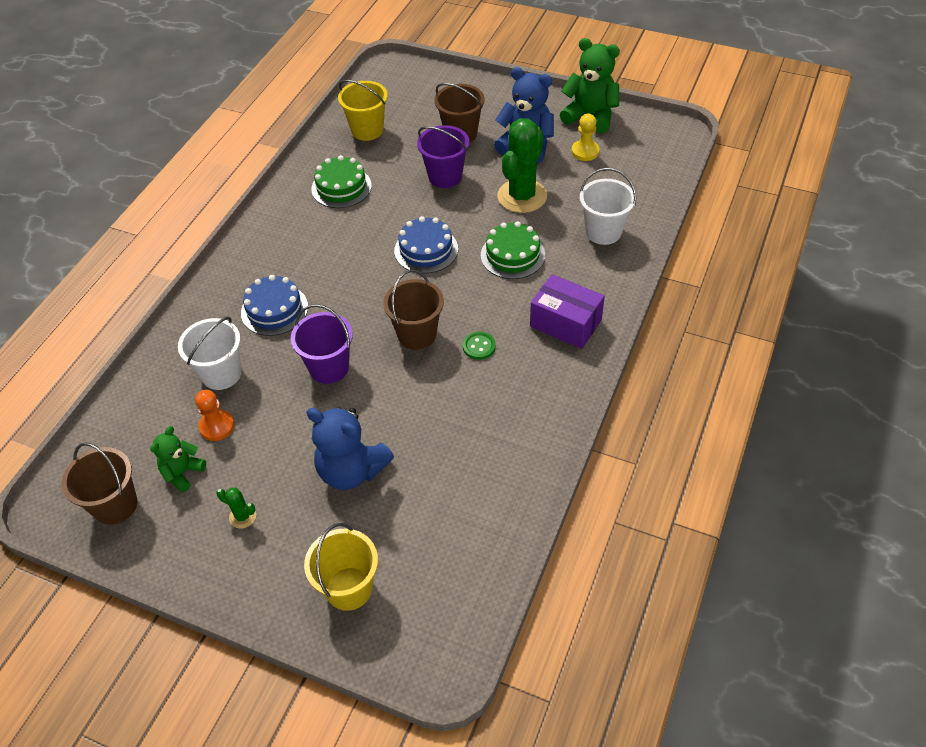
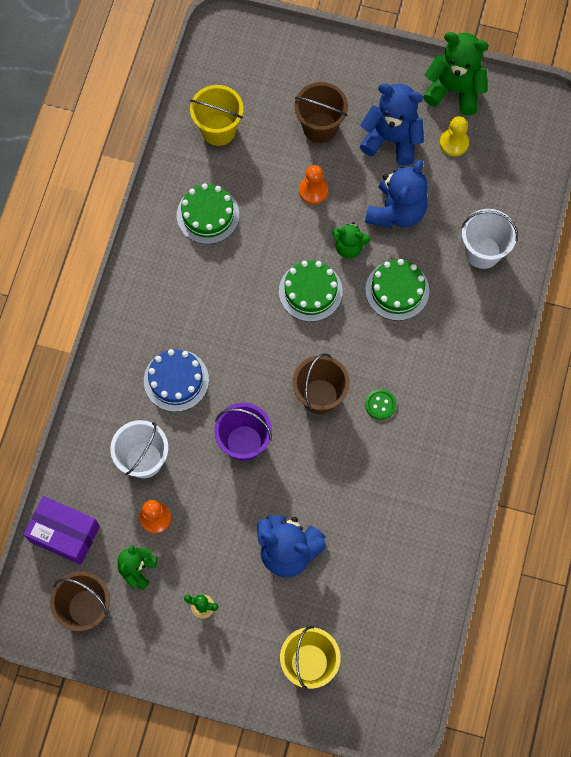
camera: 10 degrees left, 20 degrees up
(426, 250) = (310, 291): blue cake -> green cake
(445, 176) = (313, 191): purple bucket -> orange pawn
(471, 219) = (349, 247): none -> green teddy bear
(522, 196) = (396, 211): green cactus -> blue teddy bear
(565, 323) = (458, 369): purple box -> purple box (65, 534)

